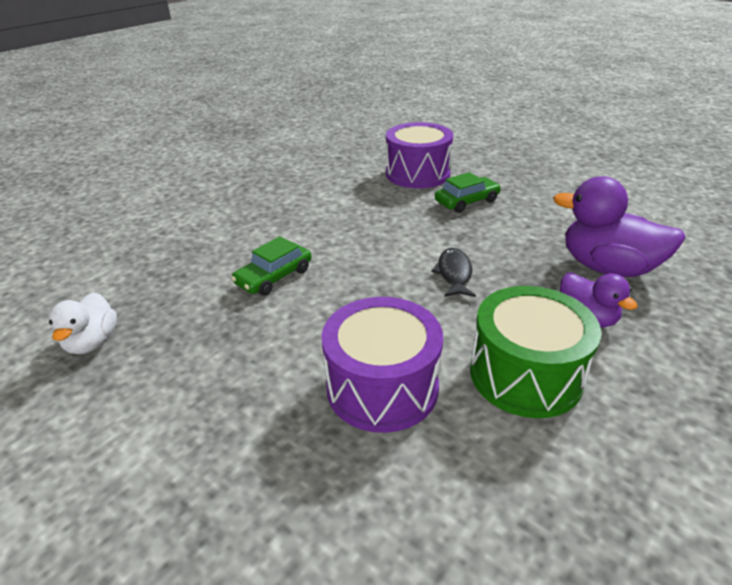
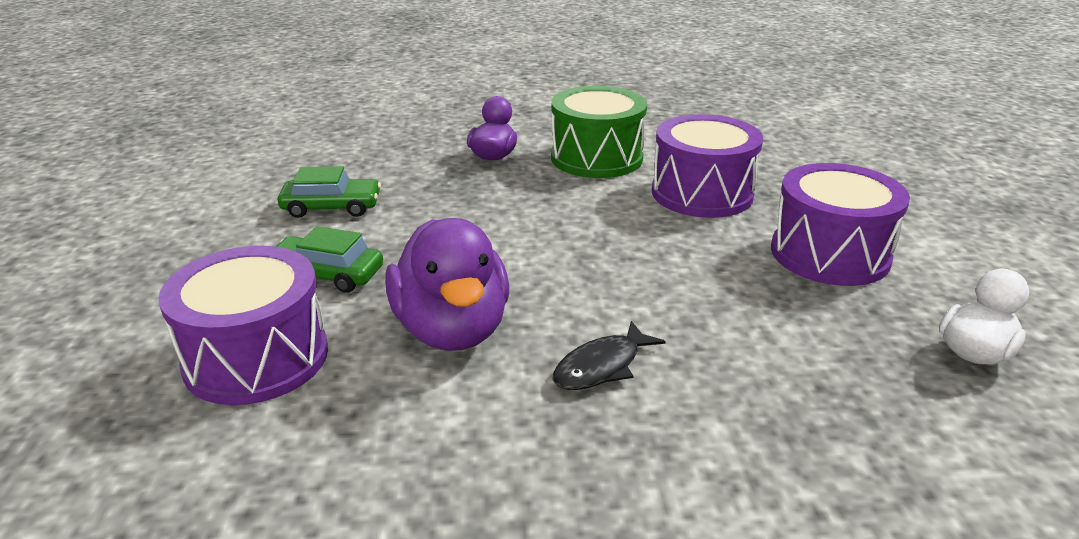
camera: 135 degrees left, 5 degrees down
(222, 377) = (829, 254): none -> purple drum
(274, 276) = (696, 315): green car -> green car (331, 207)
(454, 274) = (515, 221): black fish -> black fish (601, 366)
(607, 268) = (398, 165): purple duck -> purple duck (452, 329)

